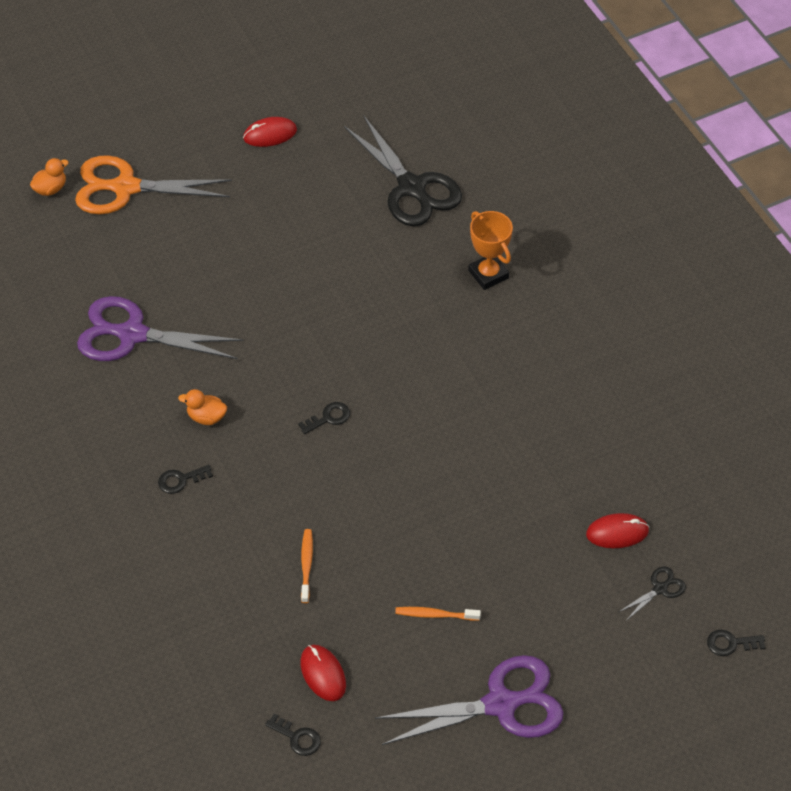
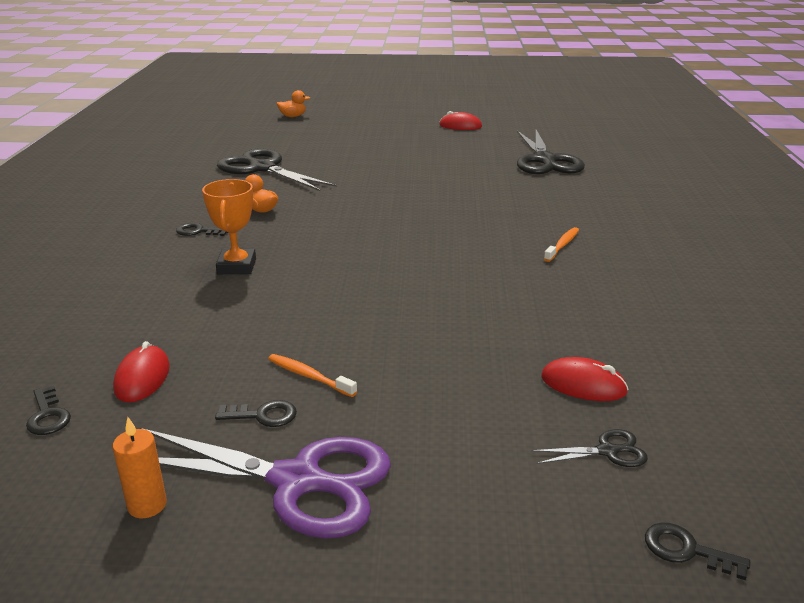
camera: 30 degrees right, 25 degrees down
(125, 187) = (339, 124): orange scissors -> none
(132, 334) = (263, 168): purple scissors -> black scissors
(306, 565) = (230, 303): orange toothbrush -> orange toothbrush (562, 245)
(328, 418) = (356, 234): black key -> black key (263, 415)
(431, 765) = (147, 505): none -> orange candle
(488, 274) = (575, 205): orange trophy -> orange trophy (236, 266)

